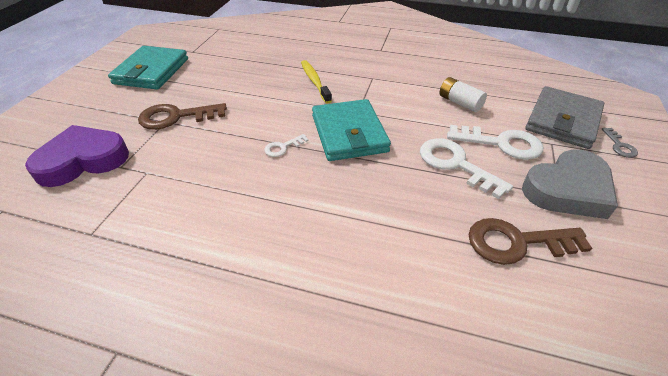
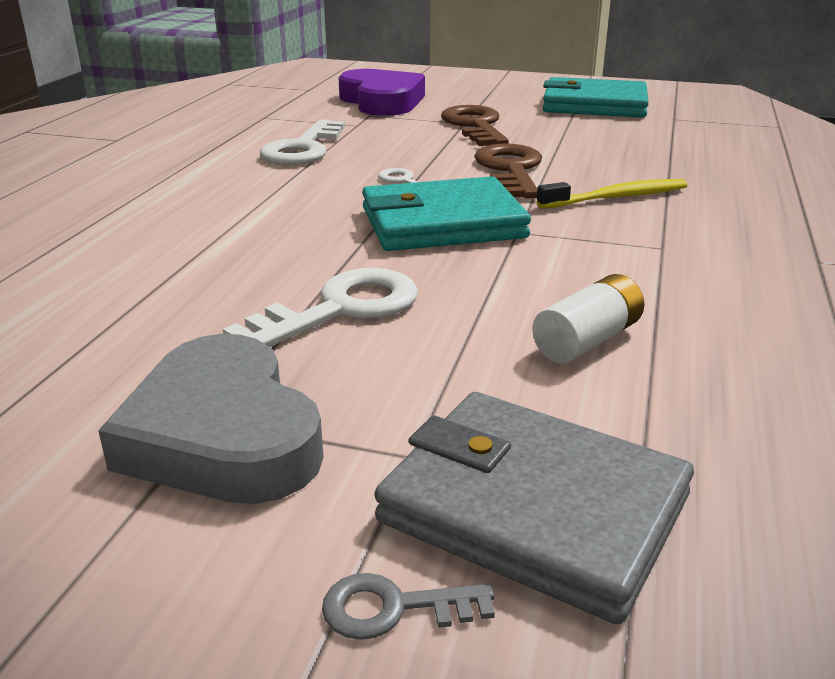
camera: 90 degrees right, 15 degrees down
(501, 144) = (409, 374): white key -> white key (303, 149)
(516, 242) = (113, 341): brown key -> brown key (510, 170)

